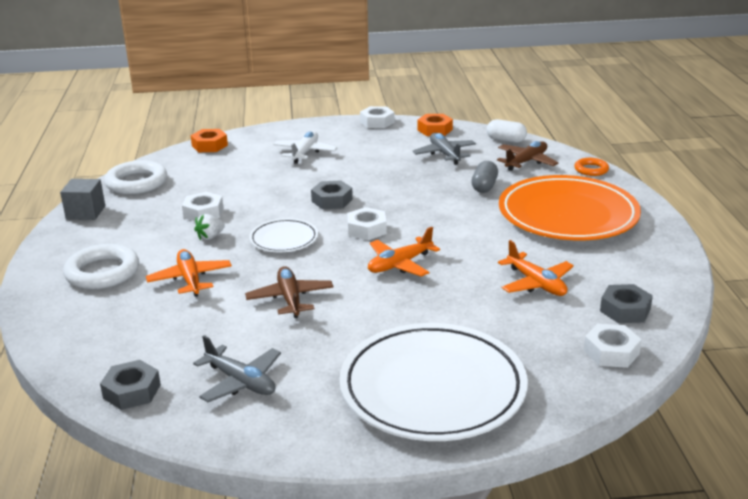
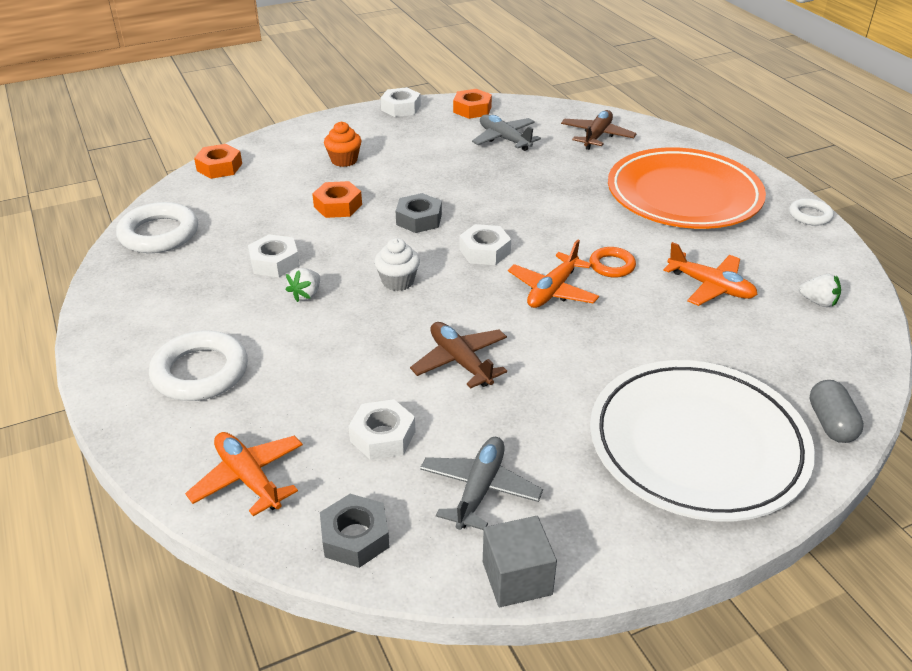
camera: 20 degrees left, 10 degrees up
(85, 212) = (118, 288): grey cube -> grey cube (517, 578)
(190, 279) = (321, 359): orange plane -> orange plane (248, 478)
(240, 382) = (479, 489): grey plane -> grey plane turned 90 degrees counterclockwise
(277, 182) = (338, 206): none -> orange nut
(284, 239) = (398, 281): white plate -> white cupcake
(305, 153) = (344, 160): white plane -> orange cupcake
(484, 186) = (574, 174): grey capsule -> grey capsule (831, 423)
(506, 140) = (557, 112): white capsule -> none
(591, 170) = (668, 136): orange ring -> orange ring (612, 265)
(611, 352) = (840, 356): white nut -> white nut (383, 436)
(625, 310) = (818, 302): grey nut -> white strawberry
(674, 246) = (810, 215): none -> white ring

